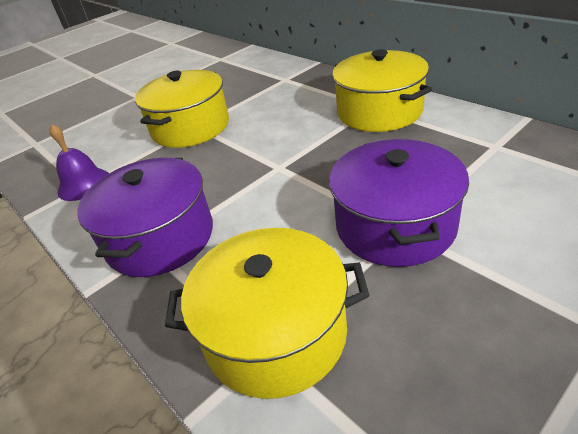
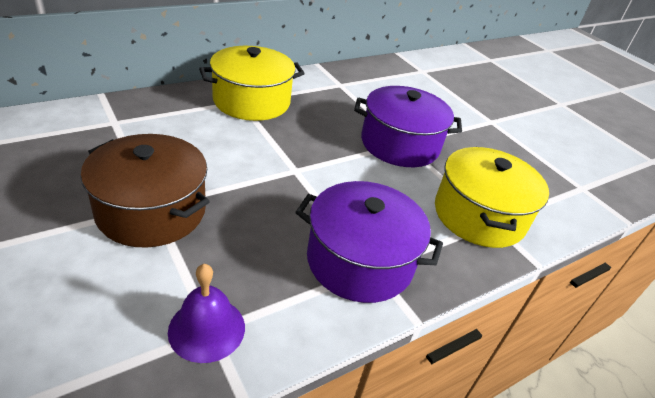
camera: 90 degrees left, 0 degrees up
(190, 127) = (151, 211): yellow pot -> brown pot

